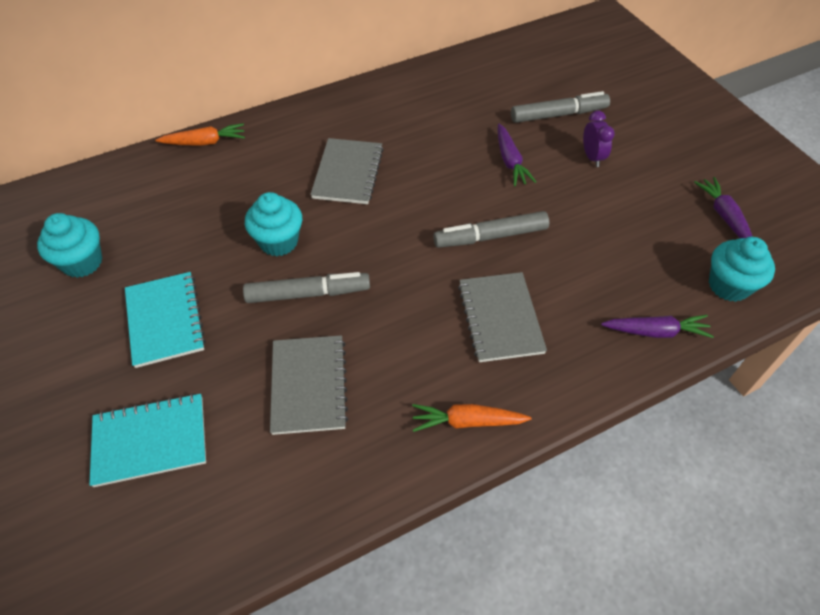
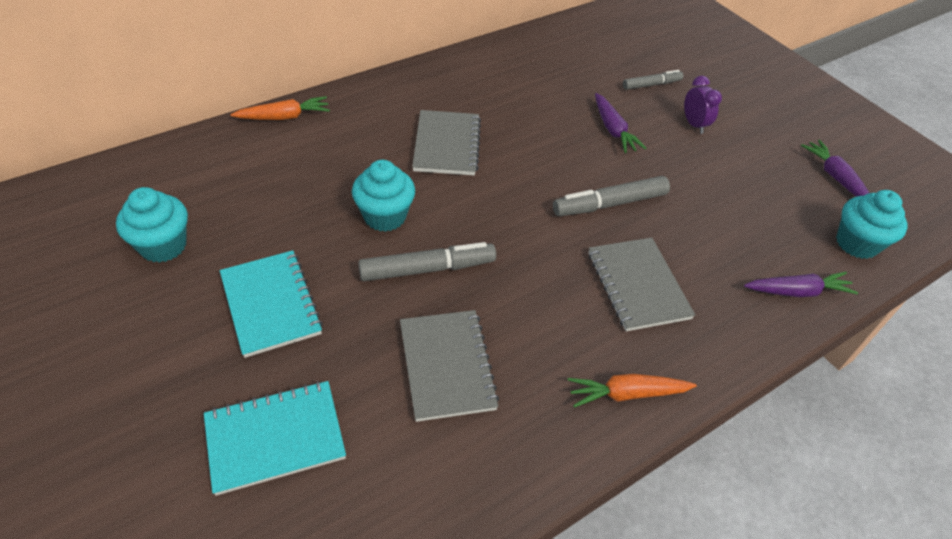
camera: 10 degrees left, 5 degrees down
(558, 115) = (651, 85): grey marker -> grey marker, size x0.63

